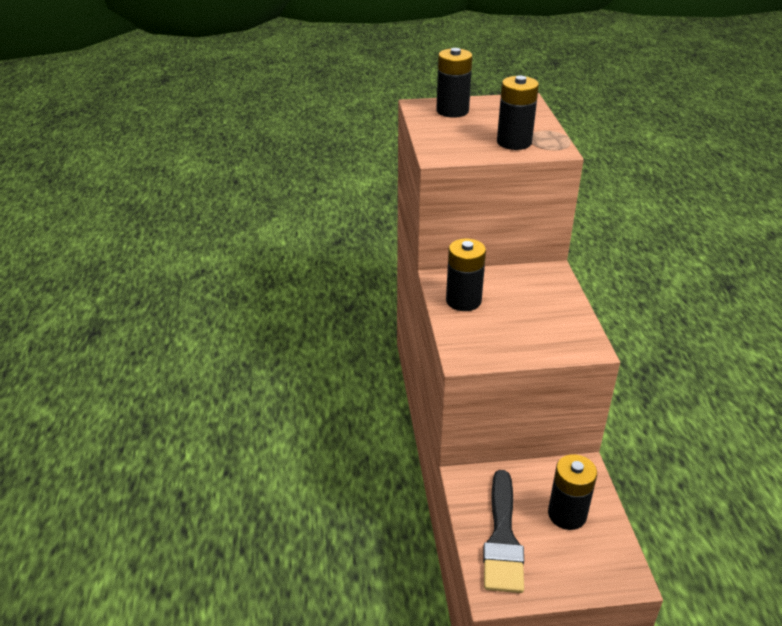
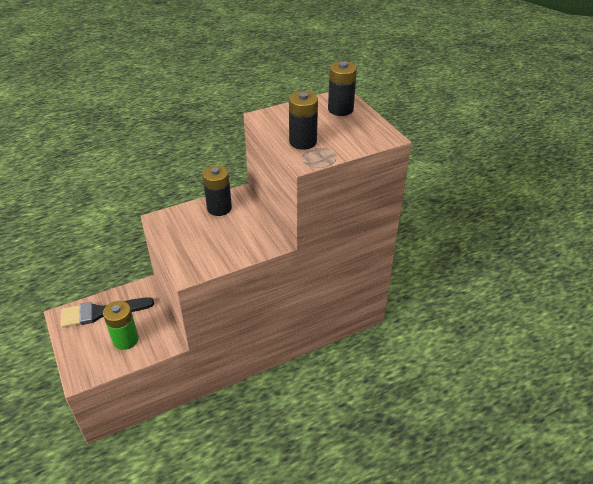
camera: 70 degrees right, 5 degrees up
(567, 514) = (125, 340): black battery -> green battery

